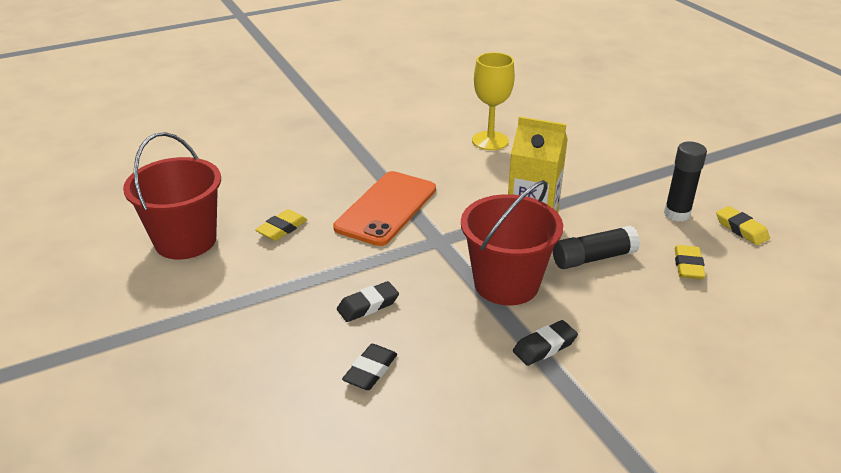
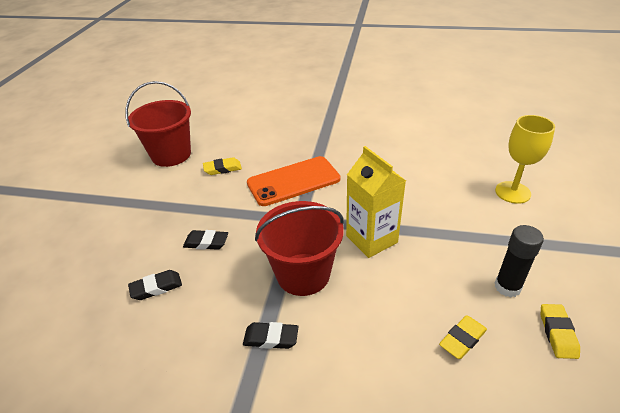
camera: 40 degrees right, 5 degrees up
(490, 141) = (419, 160): yellow goblet -> yellow goblet (512, 192)
(593, 258) = (389, 288): black glue stick -> none

